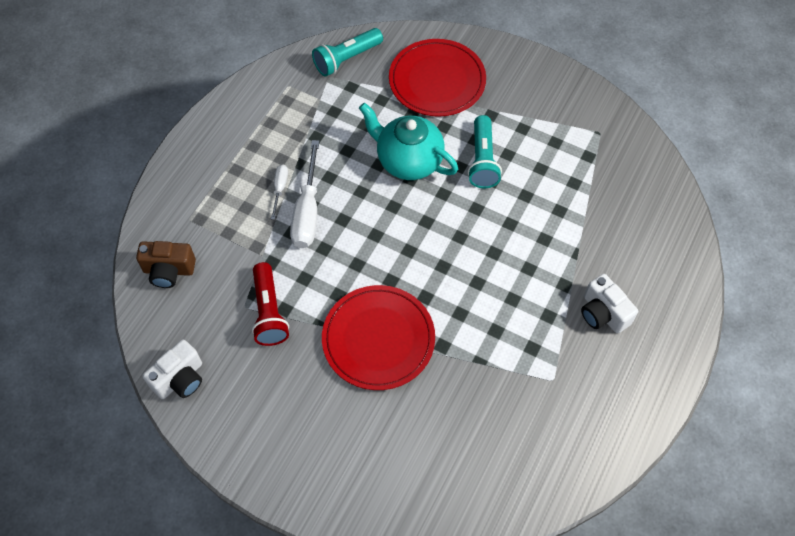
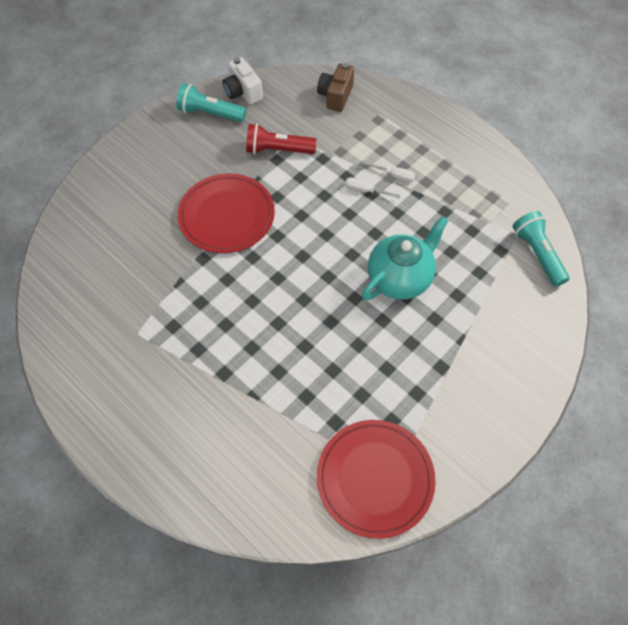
camera: 105 degrees right, 0 degrees up
(307, 211) = (365, 191): white screwdriver -> white screwdriver, size x0.51
(437, 80) = (496, 328): red plate -> red plate (375, 478)
(482, 160) = (385, 343): turquoise flashlight -> turquoise flashlight (210, 113)
(603, 313) = (182, 398): white camera -> none

